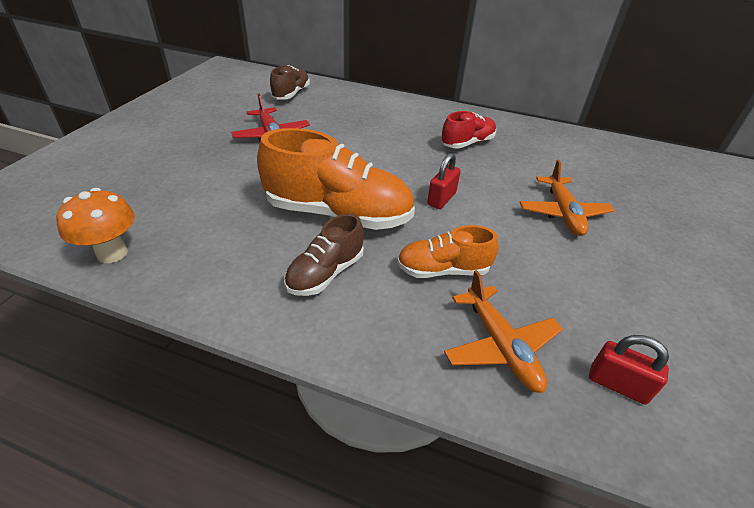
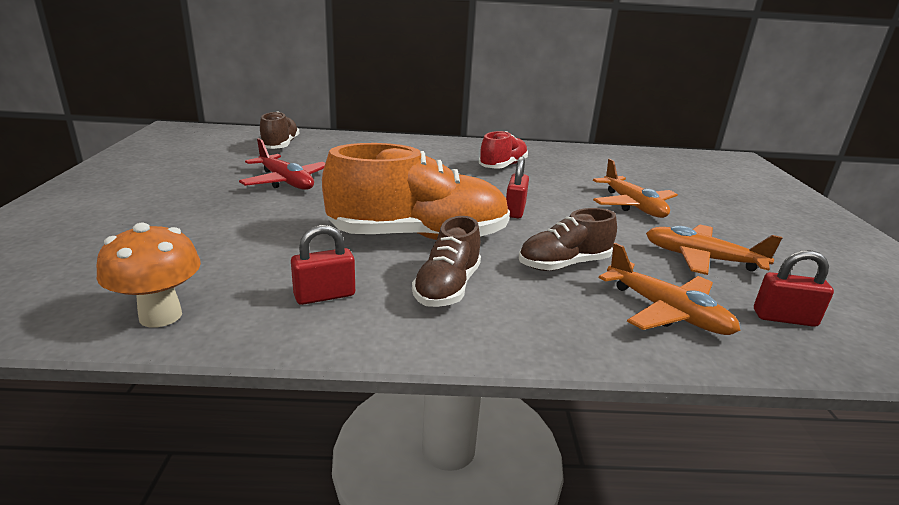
camera: 20 degrees left, 15 degrees down
(229, 260) = (324, 295): none -> red padlock
(443, 270) = (564, 264): orange shoe -> brown shoe
(585, 292) = (701, 259): none -> orange plane

